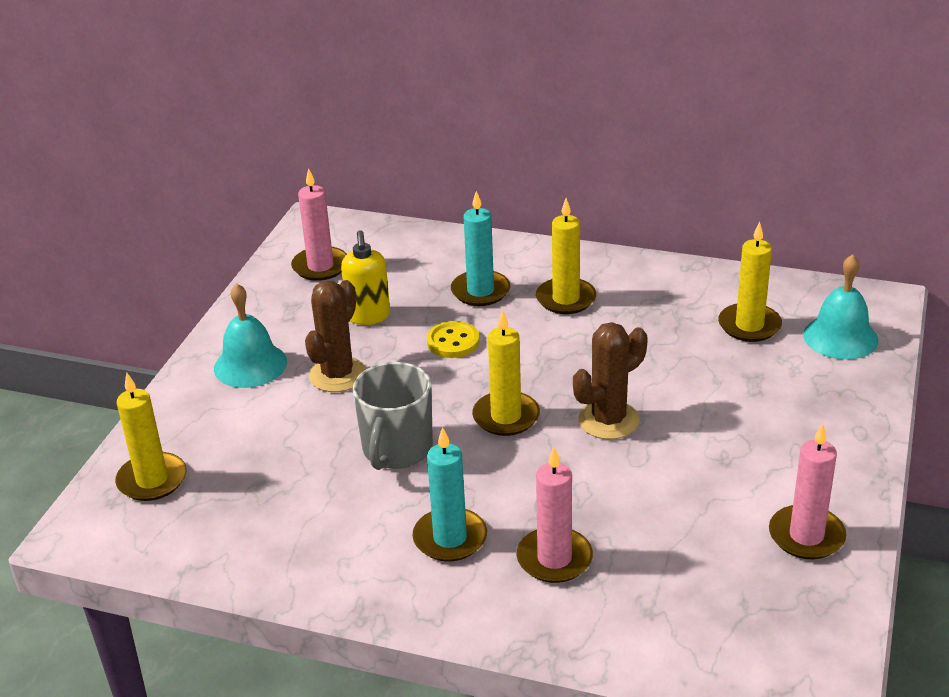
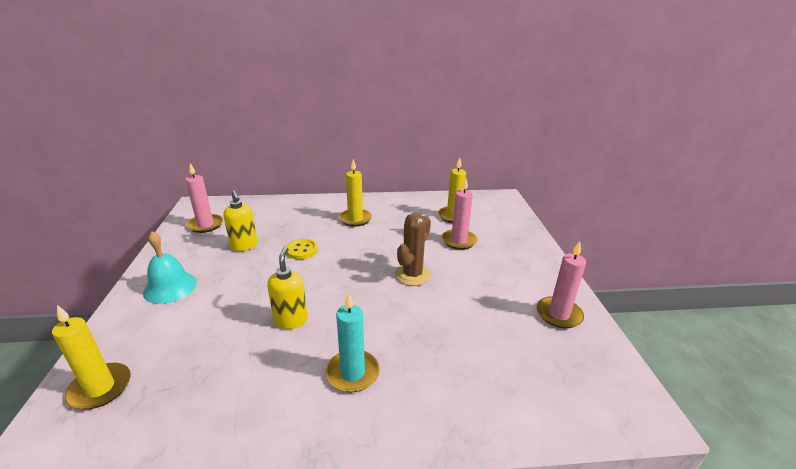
camera: 25 degrees left, 5 degrees down
(337, 375) = (234, 282): brown cactus -> none
(397, 450) = (291, 320): grey mug -> yellow soap dispenser
(480, 291) = (306, 223): turquoise candle -> none
(506, 417) = (352, 285): yellow candle -> none
(554, 558) = (429, 368): pink candle -> pink candle (459, 241)
(840, 337) = (498, 214): turquoise bell -> none

